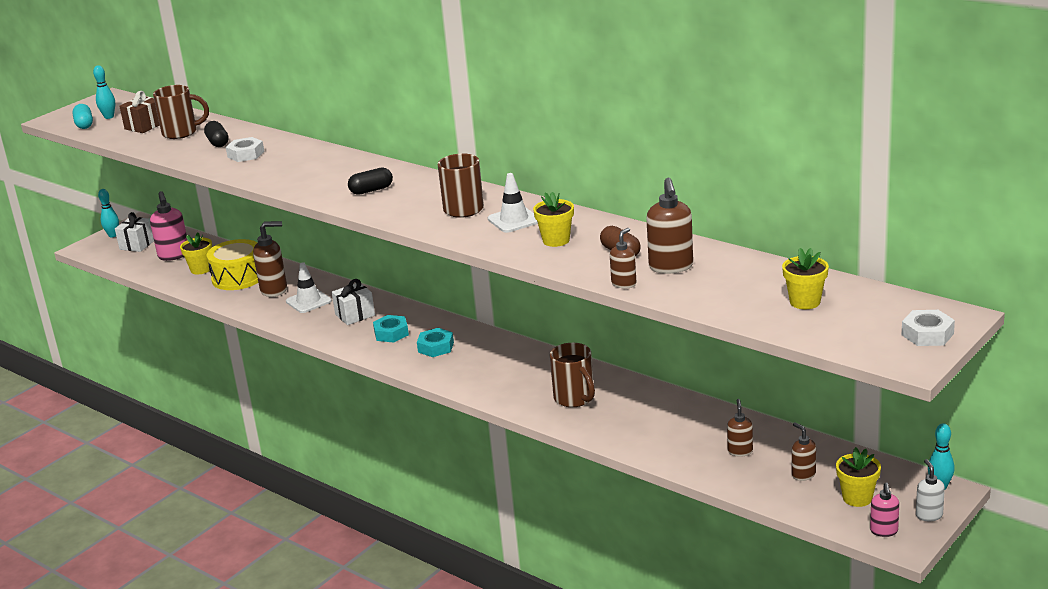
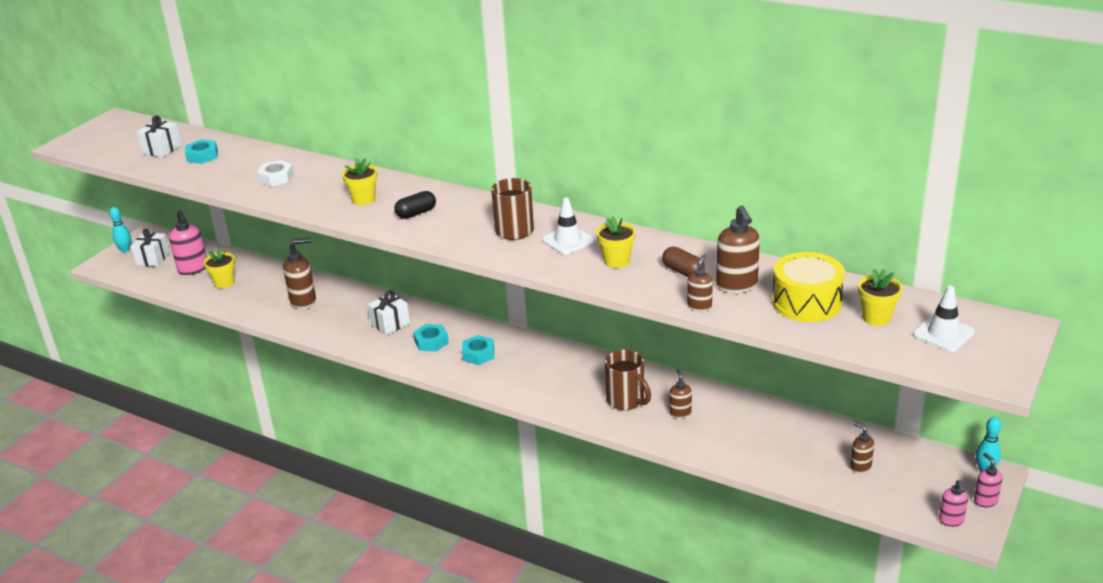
camera: 10 degrees left, 5 degrees up
(84, 124) = (99, 149): turquoise capsule -> none
(109, 117) = (122, 140): turquoise bowling pin -> none
(144, 126) = (162, 149): brown gift -> white gift
(181, 133) = (202, 156): brown mug -> turquoise nut
(218, 142) = (243, 165): black capsule -> none
(238, 277) = (264, 289): yellow drum -> yellow drum (806, 302)
(308, 301) = (341, 312): white traffic cone -> white traffic cone (943, 333)
(740, 451) = (795, 446): brown soap dispenser -> brown soap dispenser (680, 413)
(857, 498) = (916, 487): yellow flower pot -> yellow flower pot (363, 199)
(927, 334) = (1002, 347): white nut -> none
(929, 515) = (985, 501): white soap dispenser -> pink soap dispenser

